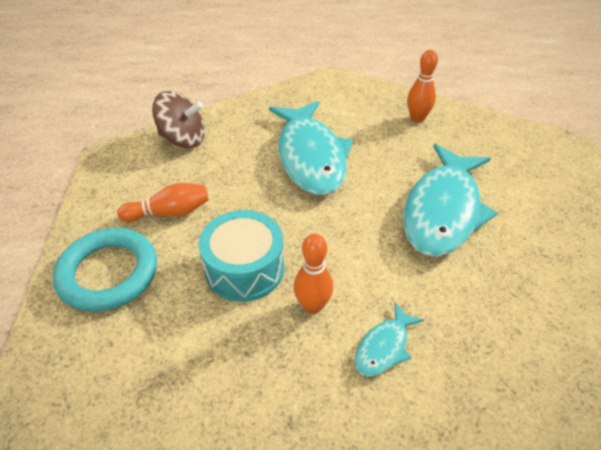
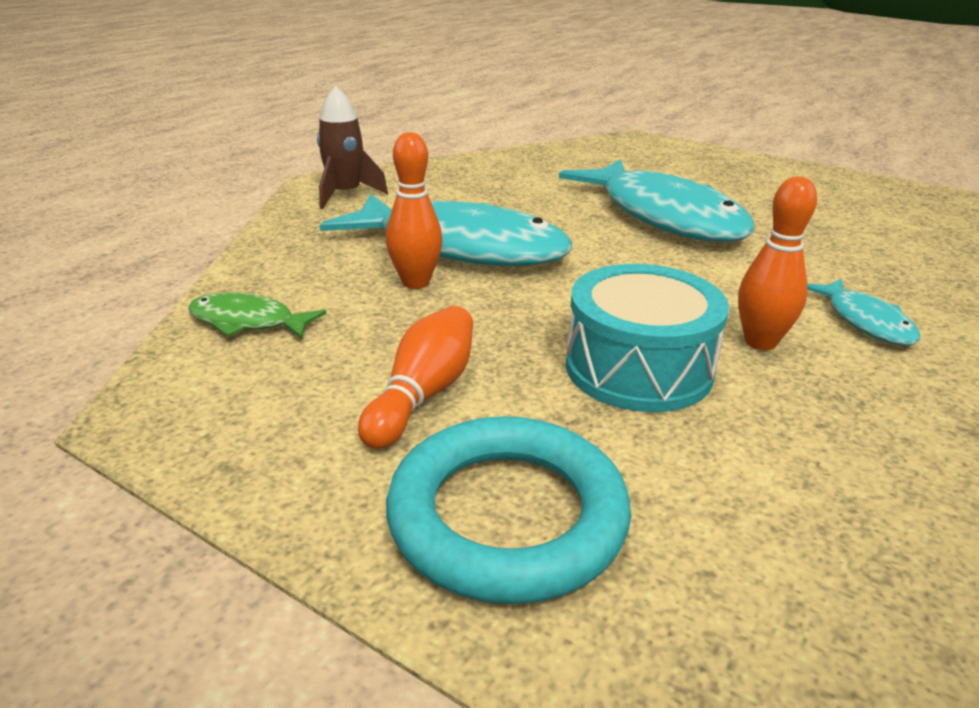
camera: 55 degrees left, 15 degrees down
(183, 139) = (248, 322): brown spinning top -> green fish
(328, 92) = (345, 195): none -> brown rocket
(417, 118) = (487, 173): orange bowling pin -> orange bowling pin (416, 282)

